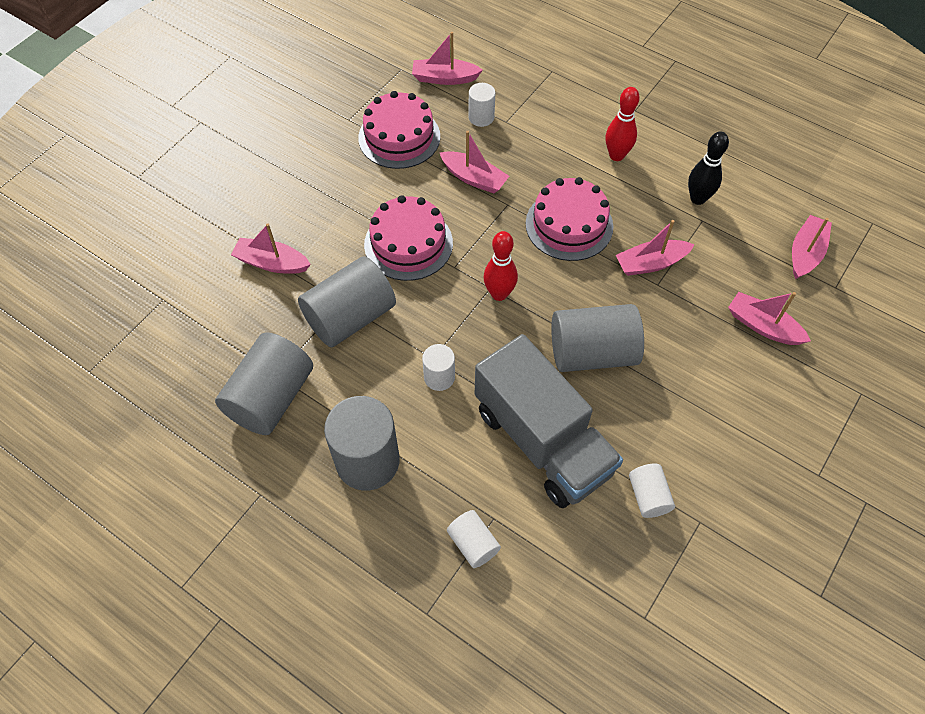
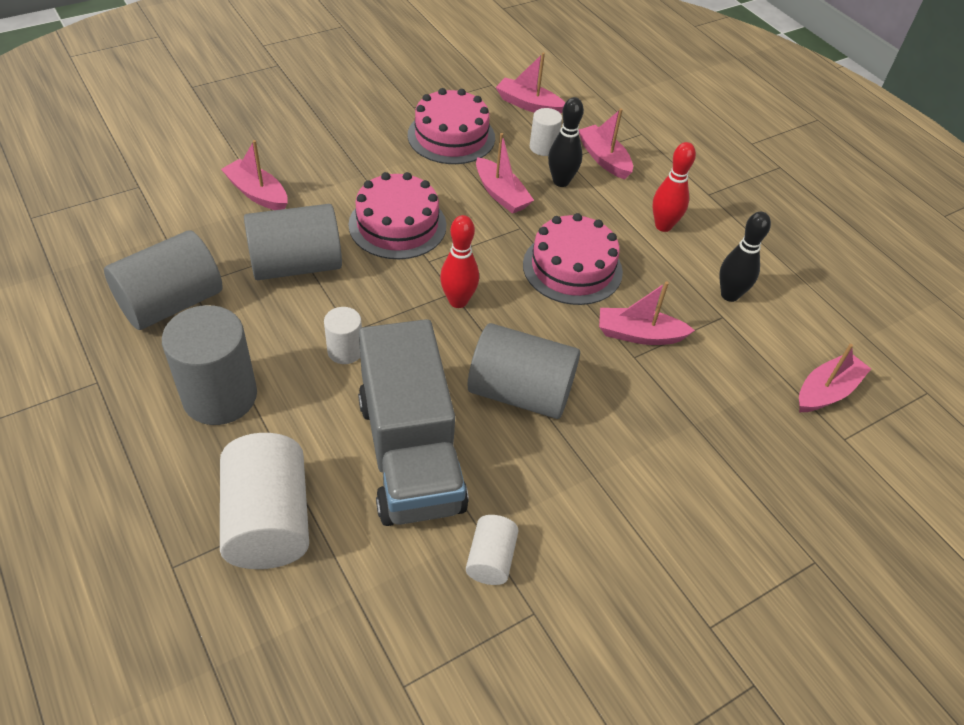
camera: 20 degrees right, 10 degrees down
(473, 544) = (269, 521): white cylinder -> white cylinder, size x1.95
(514, 146) = (561, 181): none -> black bowling pin
(763, 326) = (732, 443): pink boat -> pink boat (604, 159)

